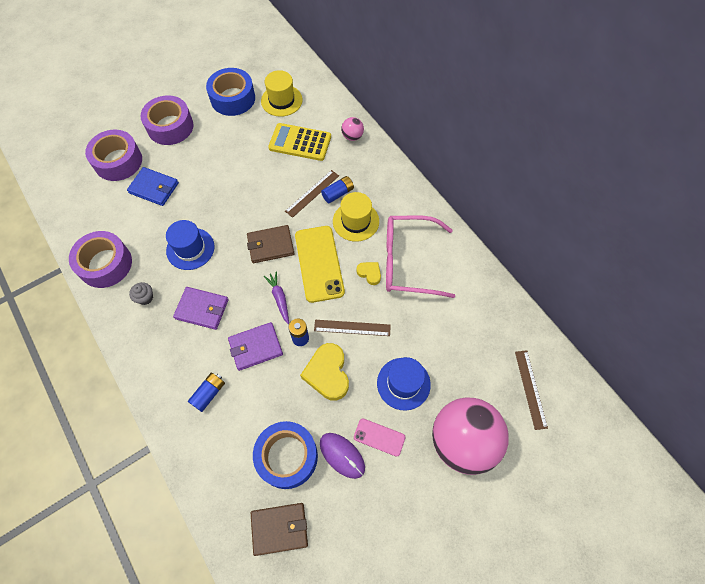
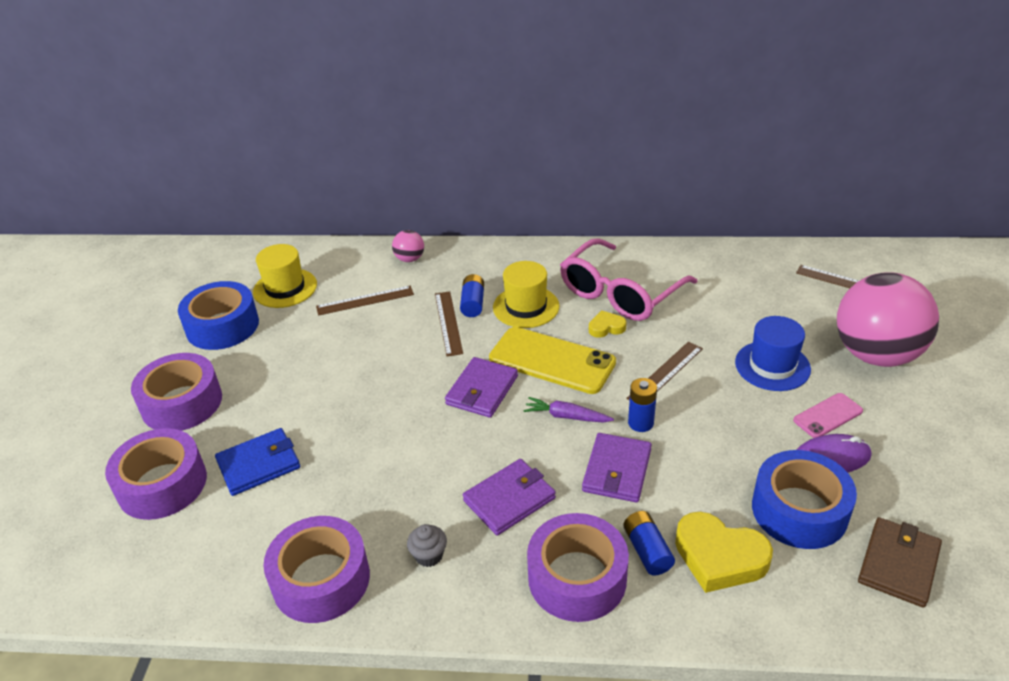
camera: 50 degrees left, 25 degrees down
(171, 371) = (577, 578): none -> purple tape
(190, 249) = (402, 469): blue hat -> none
(270, 245) = (482, 390): brown wallet -> purple wallet
(300, 142) = (365, 300): yellow calculator -> brown ruler
(327, 373) = (710, 421): yellow heart -> yellow heart (719, 557)

